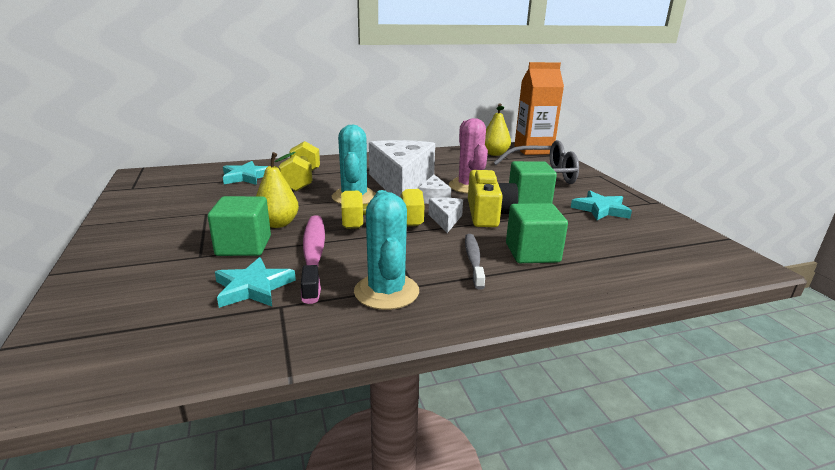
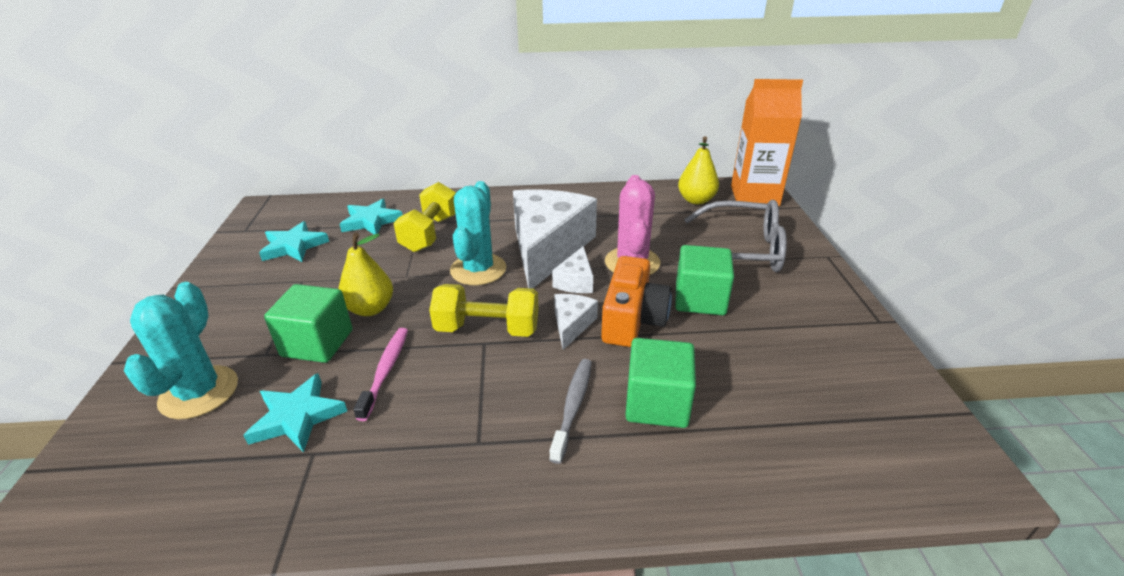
camera: 15 degrees right, 10 degrees up
(313, 256) = (385, 371): pink toothbrush -> pink toothbrush, size x0.63
(386, 292) = (440, 449): turquoise cactus -> turquoise cactus (199, 392)
(488, 214) = (632, 319): yellow camera -> orange camera
(600, 209) = (795, 327): turquoise star -> turquoise star (294, 246)

